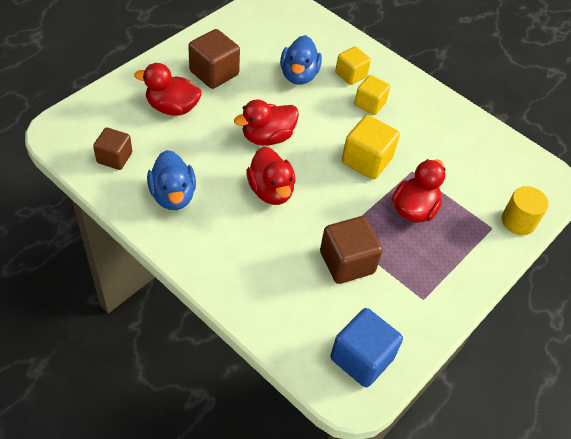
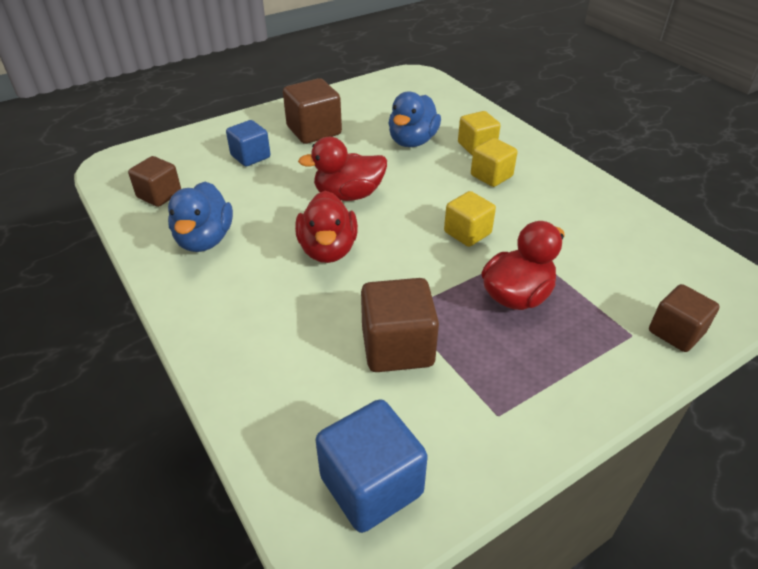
camera: 20 degrees right, 10 degrees down
(172, 108) = (250, 156): red duck -> blue cube
(366, 161) = (467, 233): yellow cube -> yellow cube, size x0.67
(518, 221) = (676, 332): yellow cylinder -> brown cube

